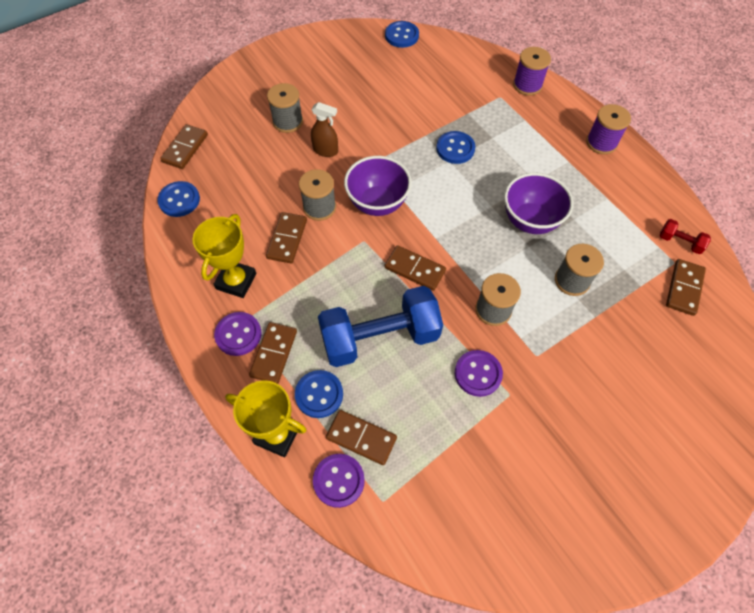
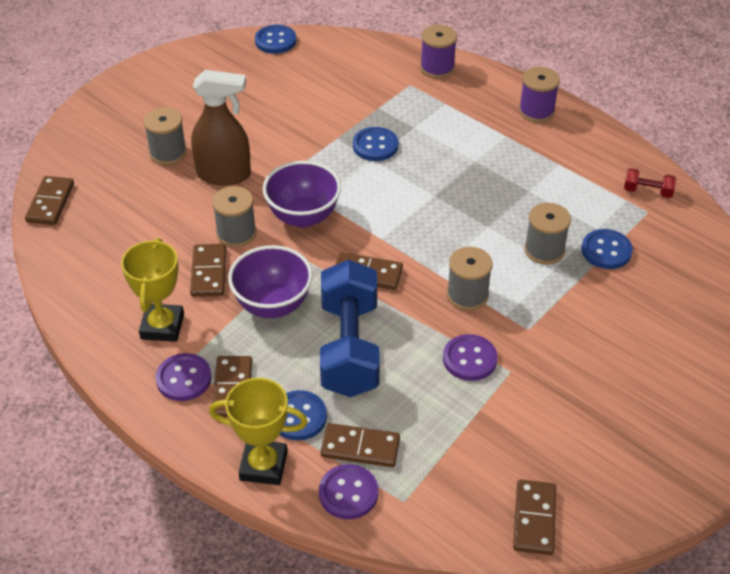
camera: 15 degrees left, 15 degrees down
(179, 200) = (62, 258): blue button -> blue button (606, 251)
(325, 151) = (224, 174): brown spray bottle -> brown spray bottle, size x1.71
(380, 337) = (349, 347): blue dumbbell -> blue dumbbell turned 60 degrees counterclockwise
(530, 220) = (481, 201): purple bowl -> purple bowl (273, 305)
(684, 288) = (664, 234): brown domino -> brown domino (534, 519)

